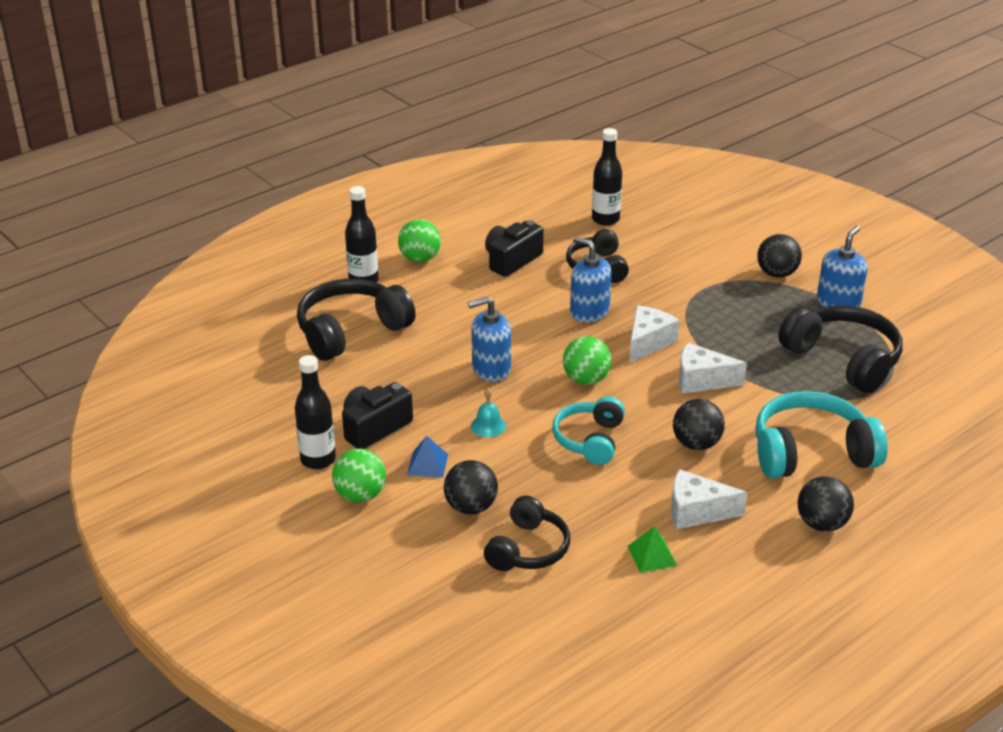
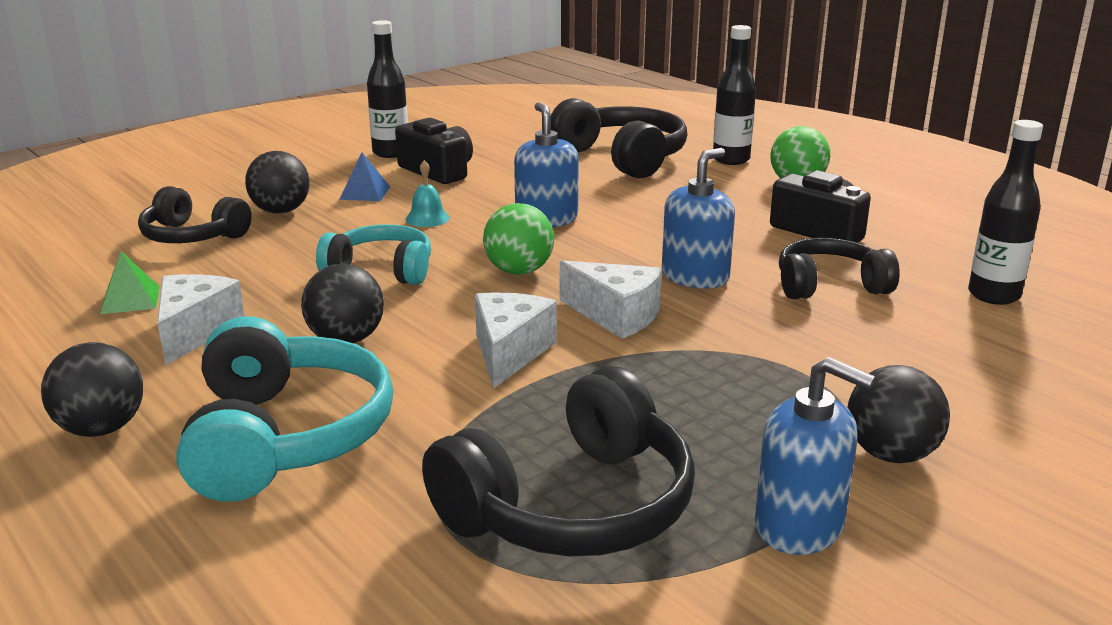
camera: 90 degrees right, 10 degrees down
(360, 495) = (326, 169): green ball -> none

